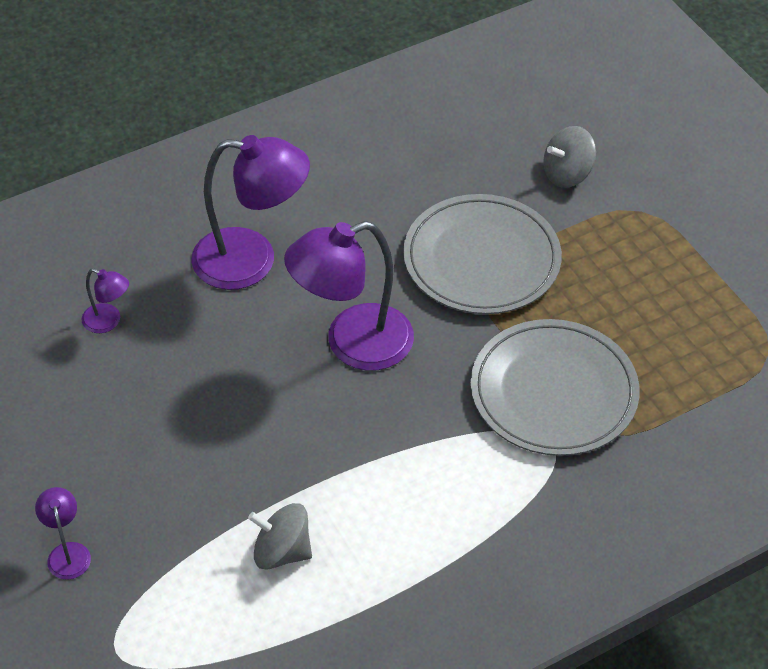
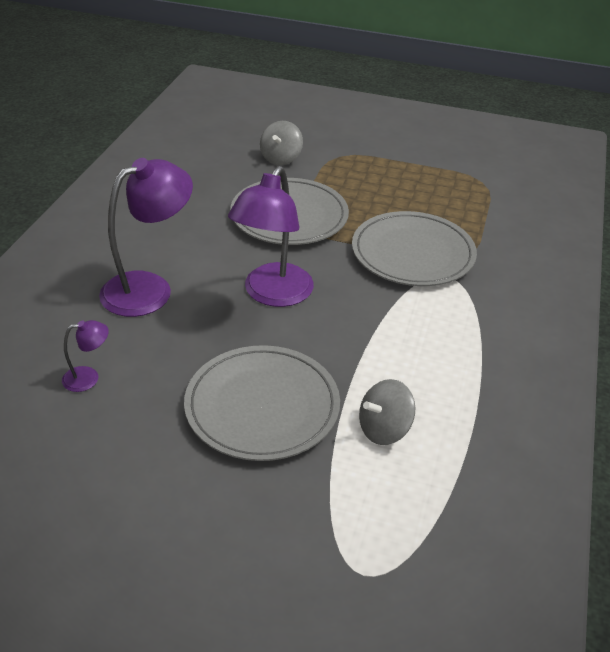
camera: 45 degrees left, 10 degrees down
(67, 552) = (243, 538): purple lamp -> none
(210, 452) = (262, 406): none -> grey plate

